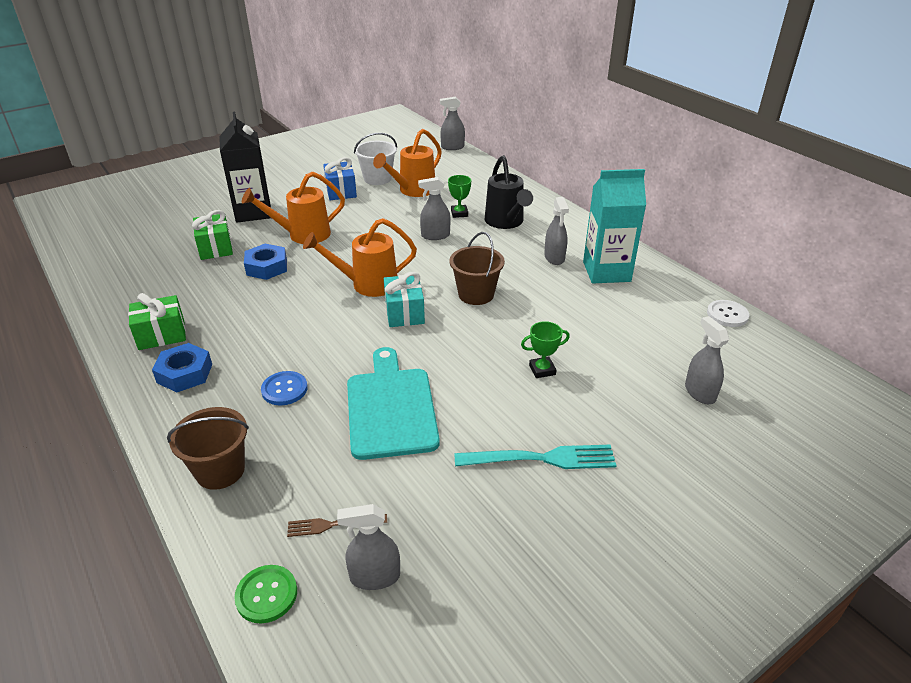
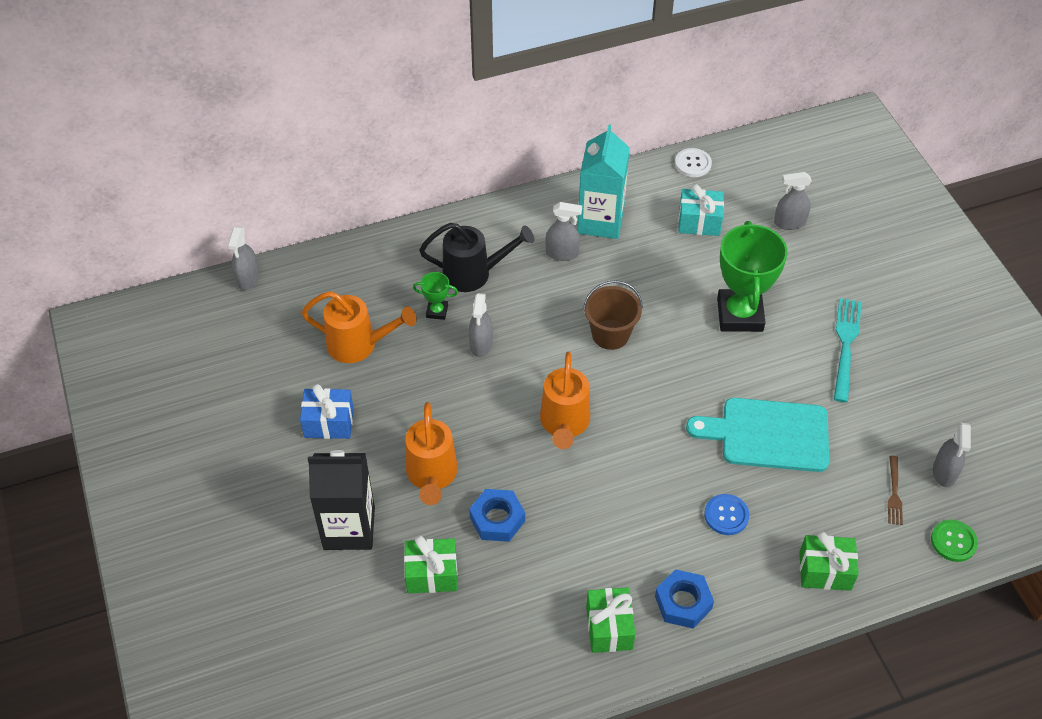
camera: 75 degrees left, 15 degrees up
(220, 470) = (825, 571): brown bucket -> green gift
(377, 178) = (308, 377): white bucket -> none
(404, 313) = (626, 400): turquoise gift -> turquoise gift (699, 222)
(413, 190) = (359, 345): orange watering can -> orange watering can turned 45 degrees counterclockwise
(542, 370) = (740, 315): green trophy -> green trophy, size x2.22

